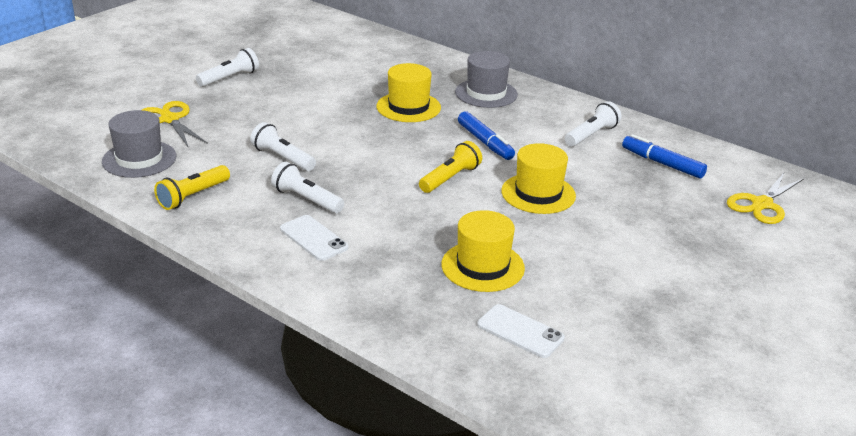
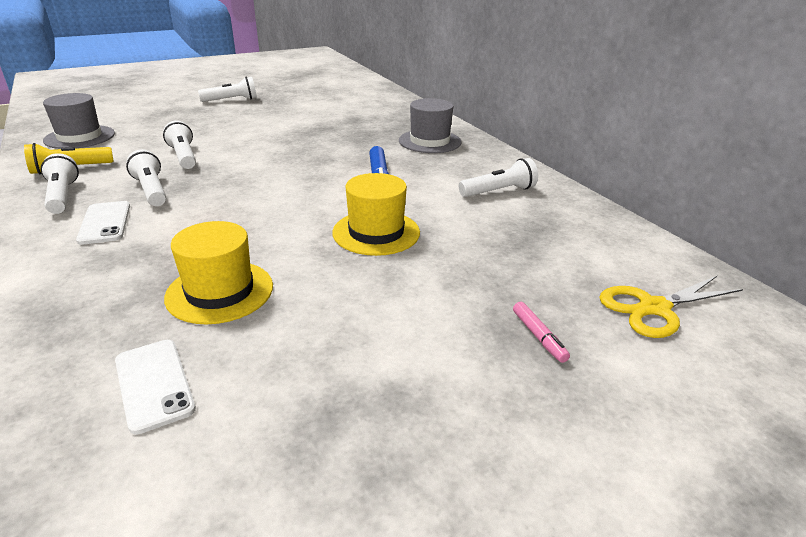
camera: 25 degrees right, 0 degrees up
(170, 119) = (146, 117): yellow scissors -> none
(234, 224) = (62, 196): none -> white flashlight
(408, 107) = (344, 140): yellow hat -> none
(450, 178) = (305, 200): yellow flashlight -> none
(662, 163) = (555, 233): blue marker -> none
(711, 240) = (538, 336): none -> pink marker

